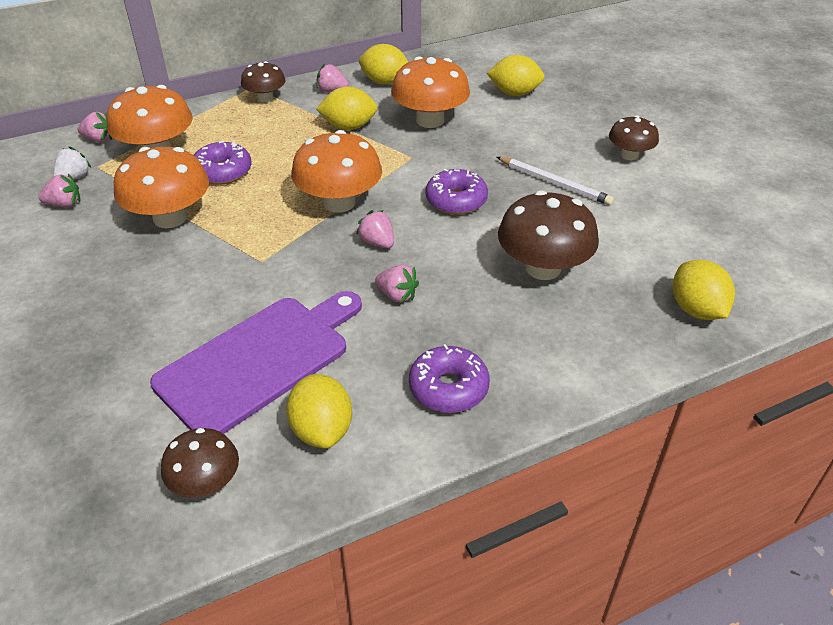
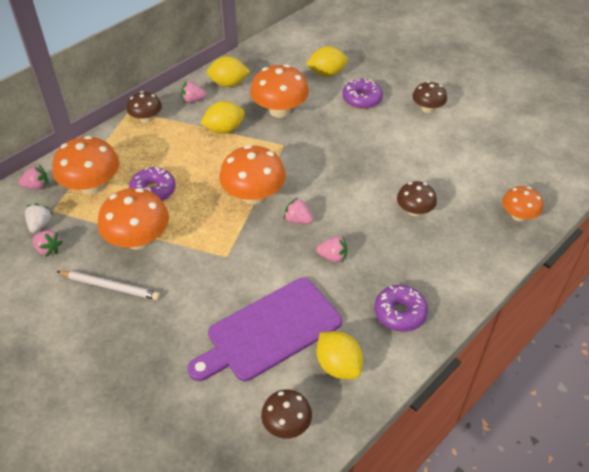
camera: 20 degrees left, 5 degrees up
(64, 204) = (48, 249): pink strawberry -> pink strawberry turned 60 degrees clockwise
(259, 361) = (270, 331): purple cutting board -> purple cutting board turned 150 degrees counterclockwise
(456, 200) = (332, 173): purple donut -> purple donut (362, 99)
(543, 268) = (414, 210): brown mushroom -> brown mushroom, size x0.59
(554, 183) = (390, 143): white pencil -> white pencil (110, 286)
(696, 310) = (518, 215): yellow lemon -> orange mushroom

